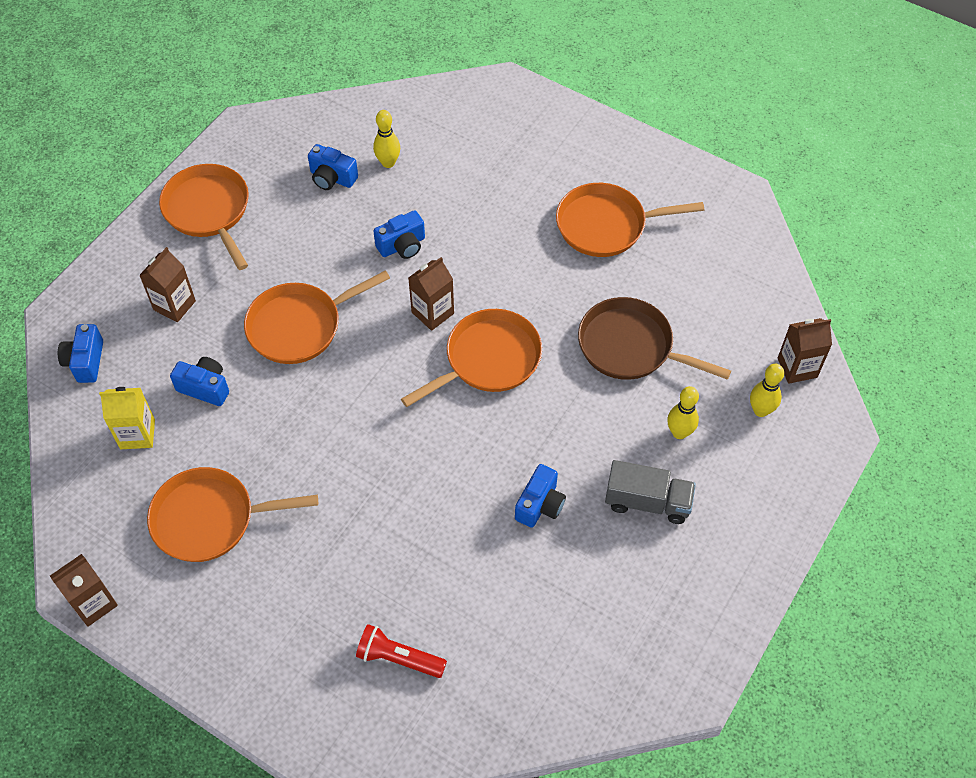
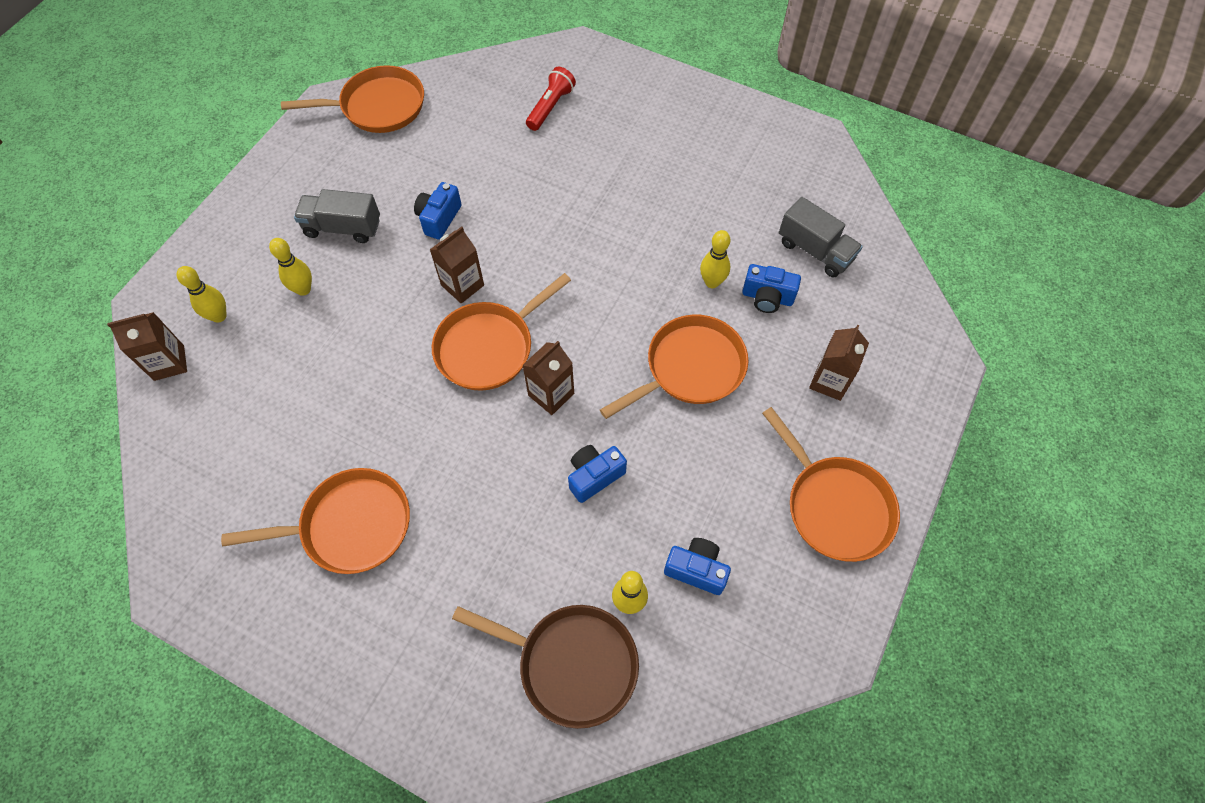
camera: 175 degrees right, 5 degrees up
(85, 361) = (895, 314): blue camera -> none
(94, 603) = (797, 124): brown carton -> brown carton (462, 285)
(137, 434) = (815, 251): yellow carton -> grey truck
(210, 519) = (725, 188): orange pan -> orange pan (378, 107)
(256, 408) = (712, 282): none -> yellow bowling pin
(398, 658) = (550, 107): red flashlight -> red flashlight turned 75 degrees counterclockwise
(631, 347) = (339, 372): brown pan -> brown pan (571, 663)

